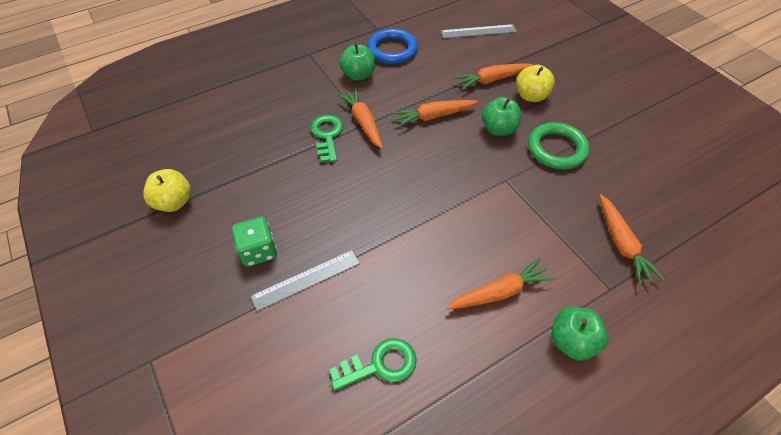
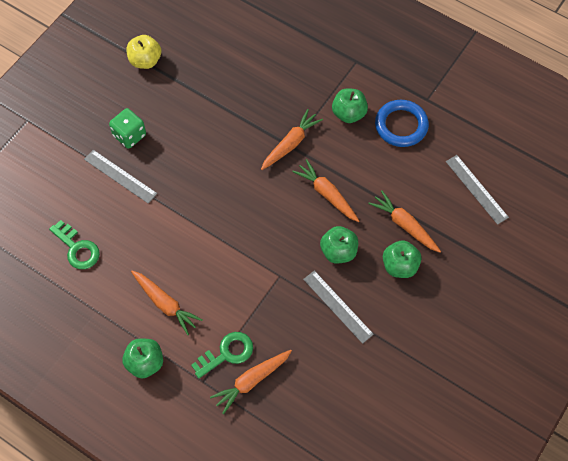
camera: 65 degrees right, 10 degrees up
(327, 135) = (261, 125): green key -> green key (227, 353)
(531, 96) = (400, 266): yellow apple -> green apple
(556, 149) = (338, 306): green ring -> grey ruler

